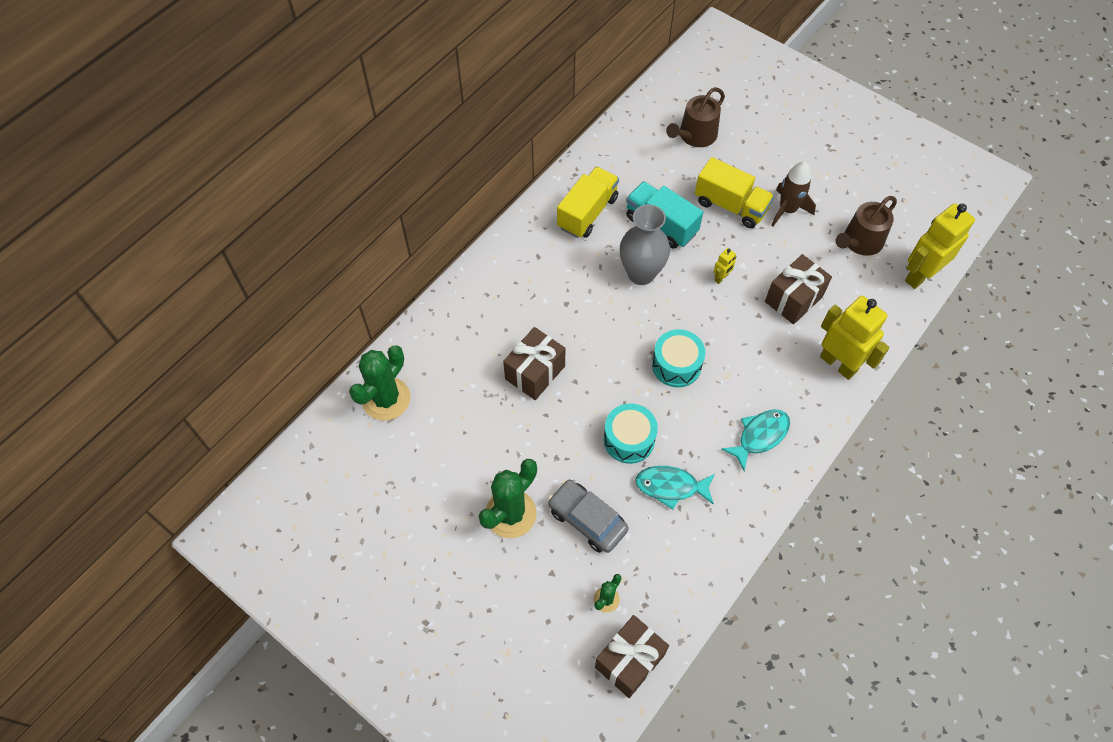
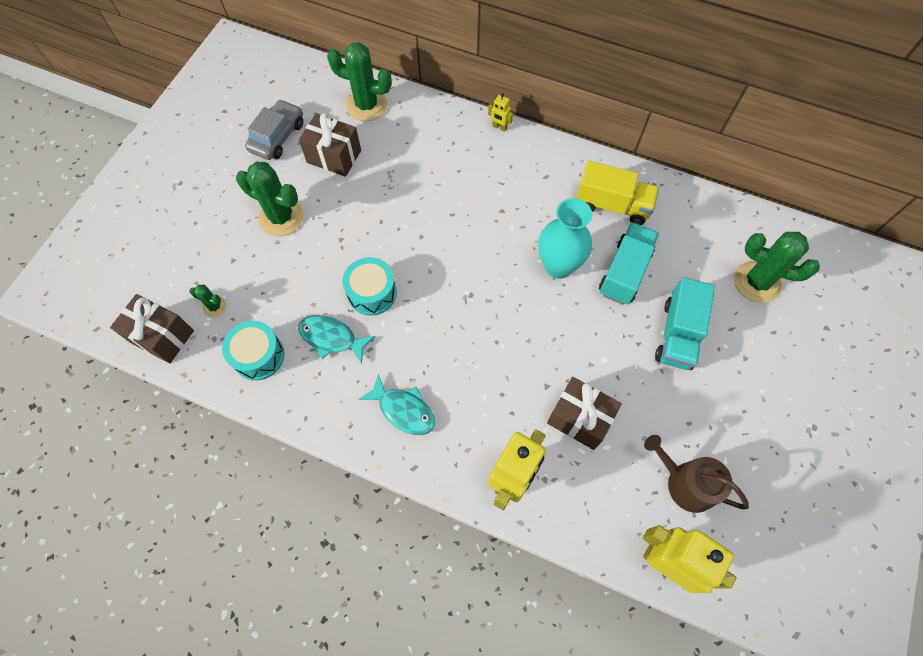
camera: 75 degrees right, 5 degrees up
(535, 372) = (421, 203): brown gift -> brown gift (334, 156)
(587, 520) = (286, 276): grey car -> grey car (277, 137)
(641, 273) = (558, 266): grey vase -> turquoise vase
(671, 486) = (331, 338): turquoise fish -> turquoise fish turned 60 degrees counterclockwise
(676, 365) = (463, 318): turquoise drum -> turquoise drum (258, 356)
(695, 135) = (757, 282): brown watering can -> green cactus
(721, 278) = (580, 341): yellow robot -> yellow robot (499, 127)
(730, 206) = (677, 334): yellow truck -> turquoise truck
(787, 210) = (697, 394): brown rocket -> none

